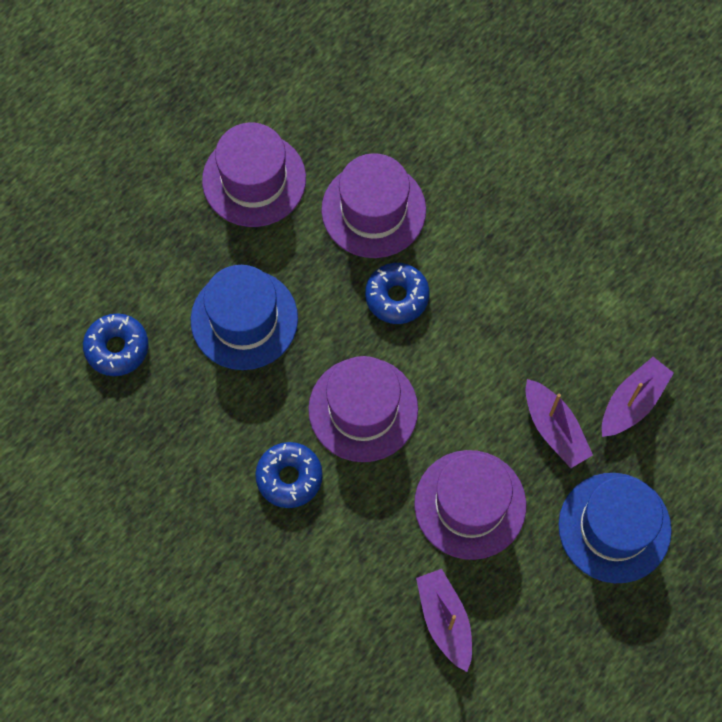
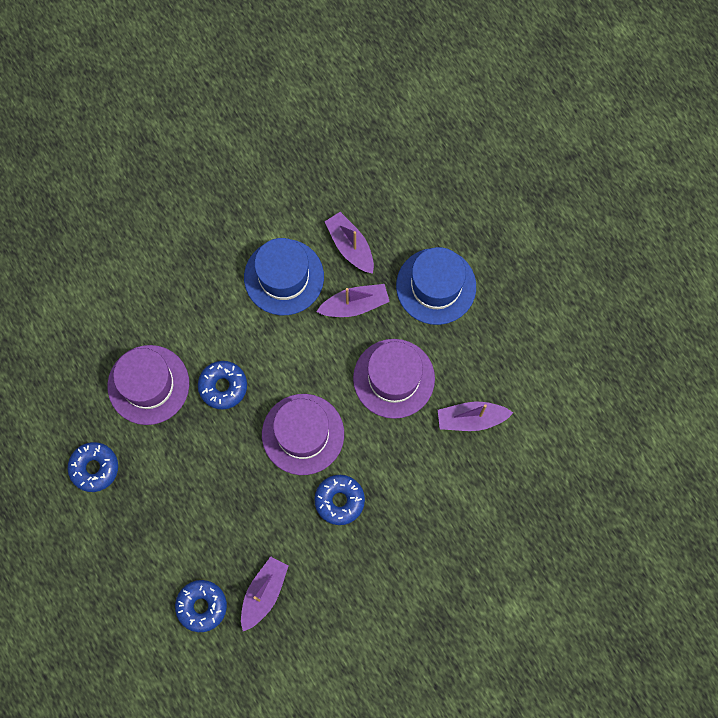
camera: 75 degrees left, 5 degrees up
(149, 416) = (264, 593): none -> purple boat
(244, 319) = (207, 503): blue hat -> blue hat (284, 277)
(254, 179) = (94, 468): purple hat -> blue donut

